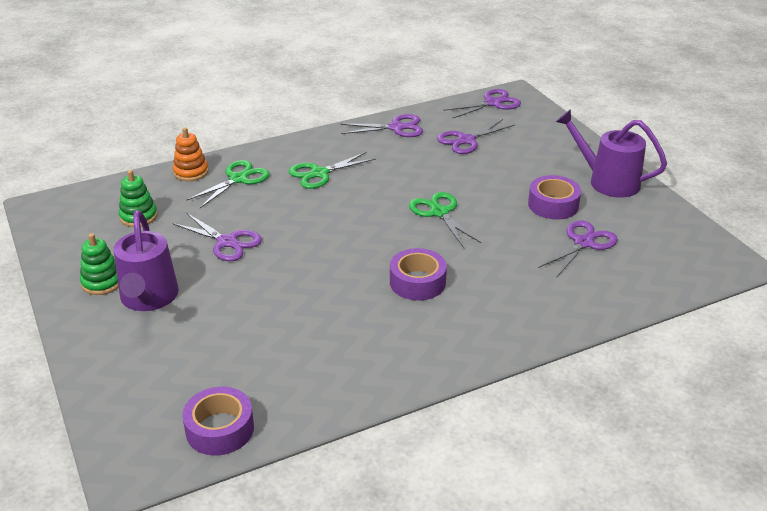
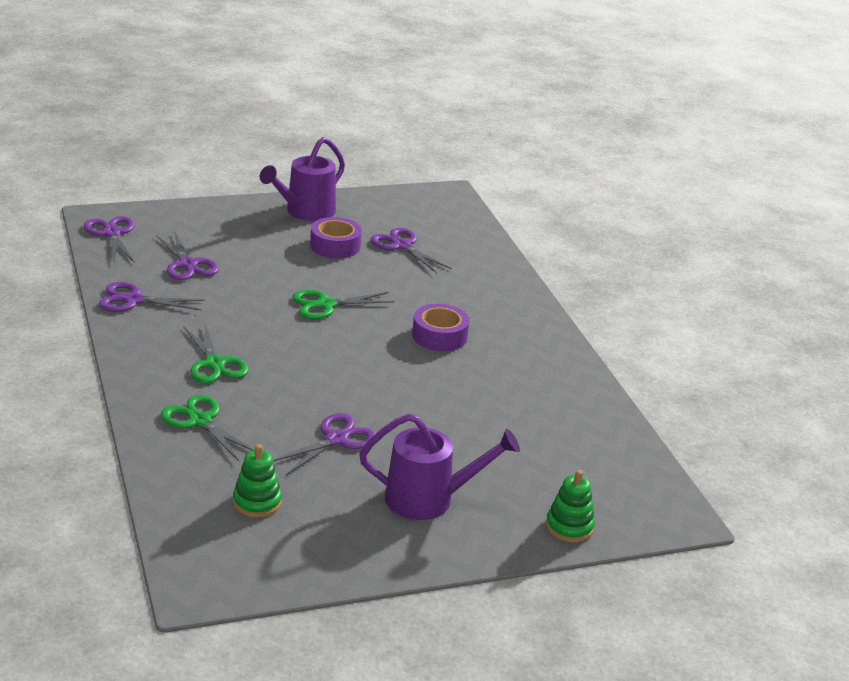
camera: 85 degrees left, 5 degrees down
(102, 282) = (390, 532): green stacking toy -> green stacking toy (569, 527)
(191, 172) = (165, 456): orange stacking toy -> none
(220, 429) = (628, 464): purple tape -> none
(396, 128) = (133, 300): purple scissors -> purple scissors turned 90 degrees counterclockwise

